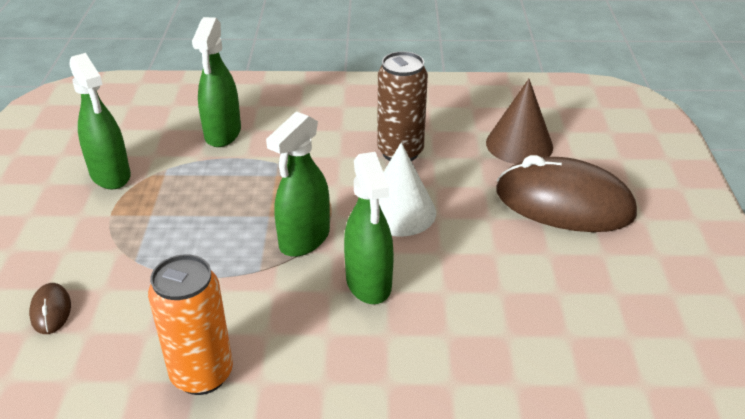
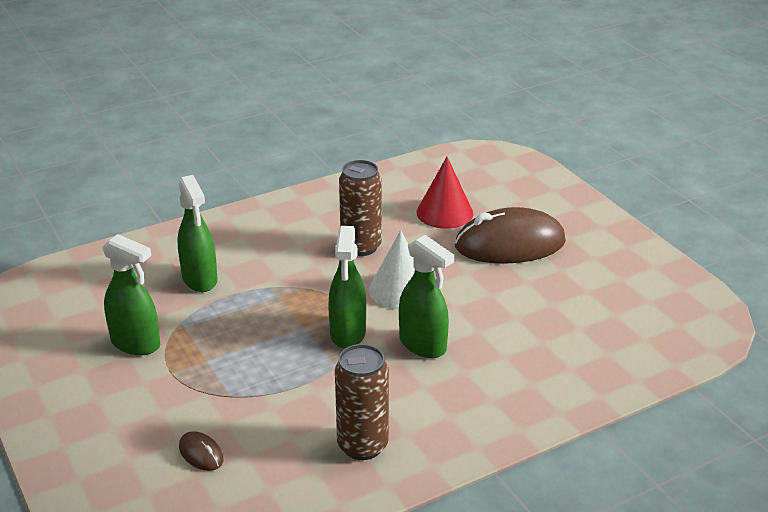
camera: 30 degrees left, 5 degrees down
(202, 374) = (362, 445): orange can -> brown can
(519, 144) = (444, 212): brown cone -> red cone

